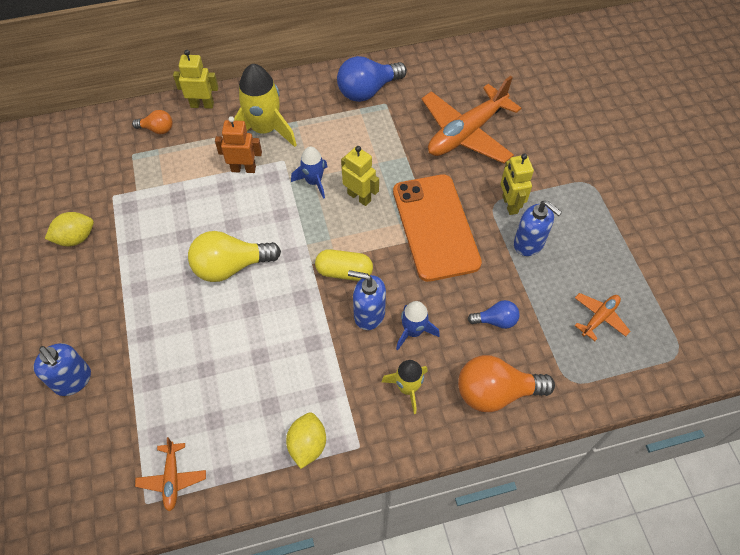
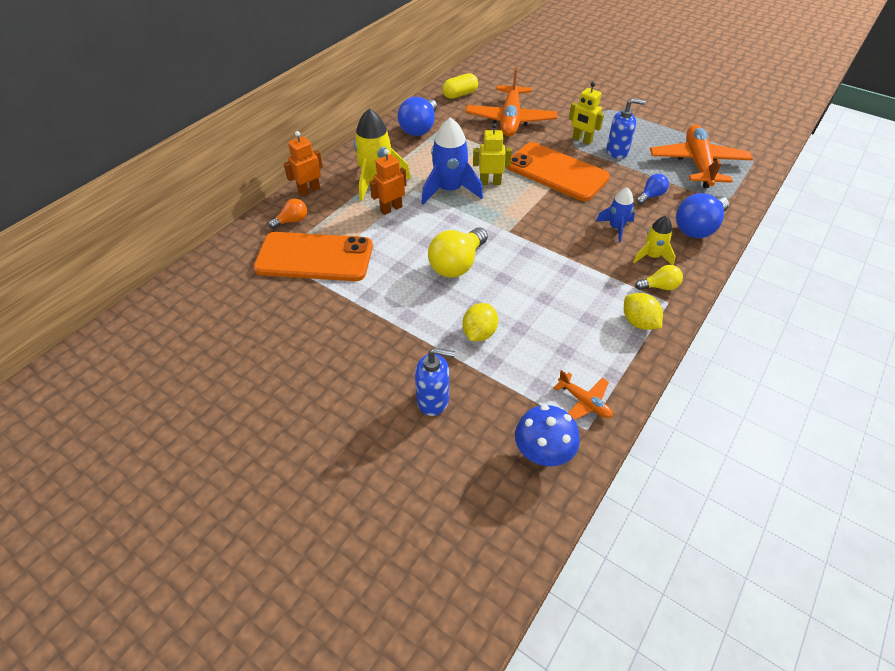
camera: 40 degrees left, 10 degrees down
(75, 238) = (314, 318): yellow lemon -> yellow lemon (479, 333)
(92, 493) = (543, 453): none -> blue mushroom
(135, 179) = (314, 257): none -> orange phone
(202, 105) = (309, 190): yellow robot -> orange robot
(313, 182) = (450, 190): blue rocket -> blue rocket, size x1.72
(344, 272) = (534, 224): yellow capsule -> yellow capsule (460, 94)
(369, 314) = (579, 235): blue soap dispenser -> none
(372, 425) = (659, 287): none -> yellow light bulb
(496, 392) = (698, 228): orange light bulb -> blue light bulb
(599, 318) = (697, 164): orange plane -> orange plane, size x2.14

